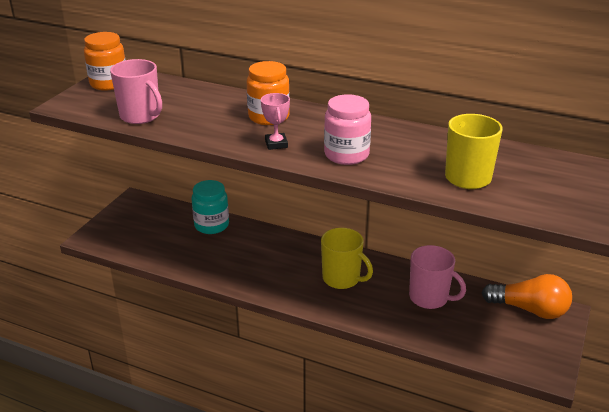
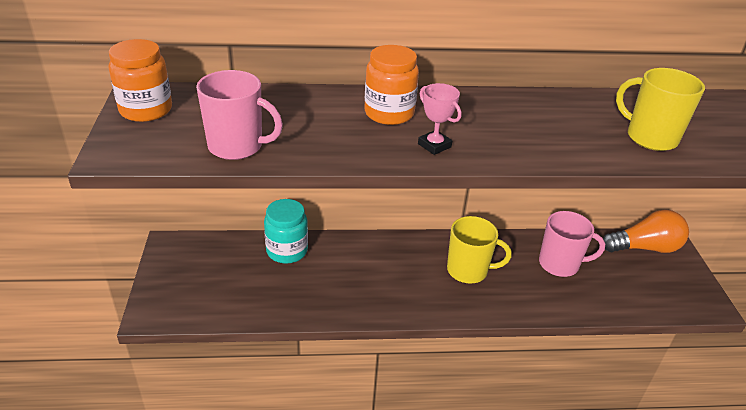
camera: 30 degrees left, 5 degrees up
(346, 155) = (518, 141): pink jar -> none

